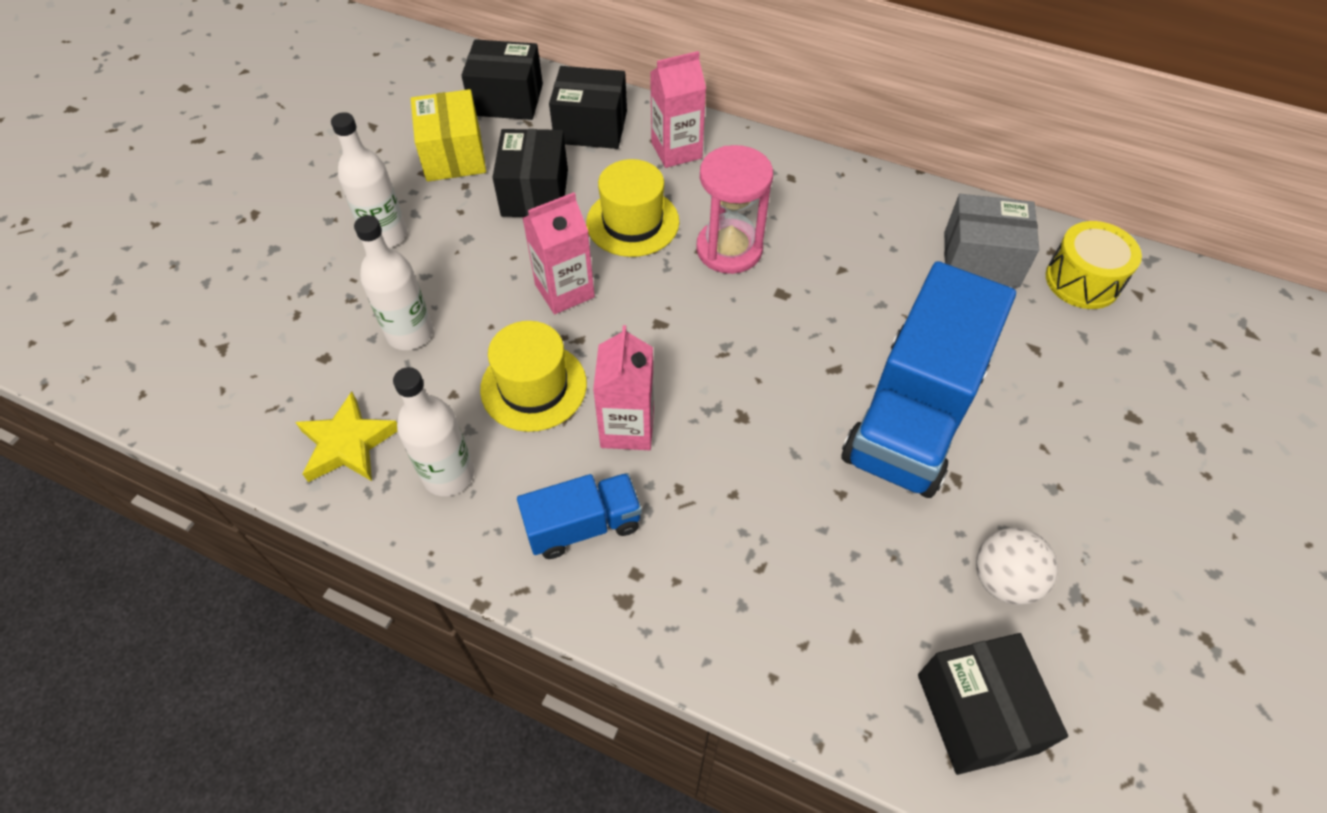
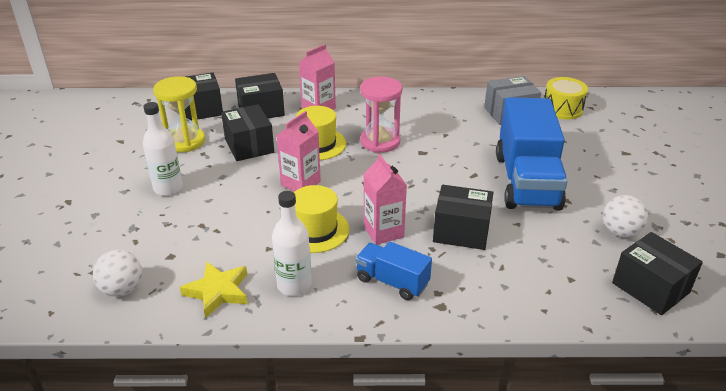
camera: 25 degrees left, 20 degrees down
(238, 391) = (122, 289): none -> white ball
(410, 333) = (219, 228): white bottle -> none
(453, 155) = (185, 141): yellow box -> yellow hourglass
(583, 526) = (392, 282): blue truck -> blue truck turned 105 degrees counterclockwise
(743, 473) = (461, 231): none -> black box

